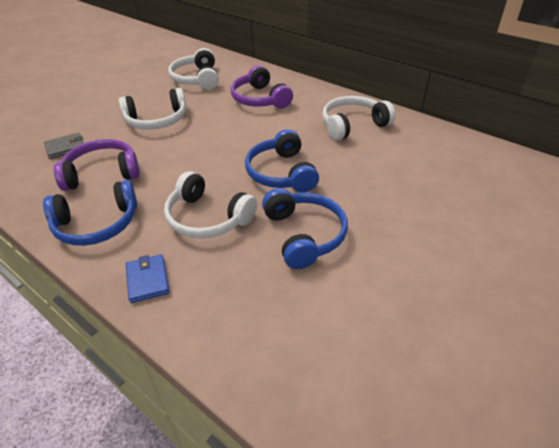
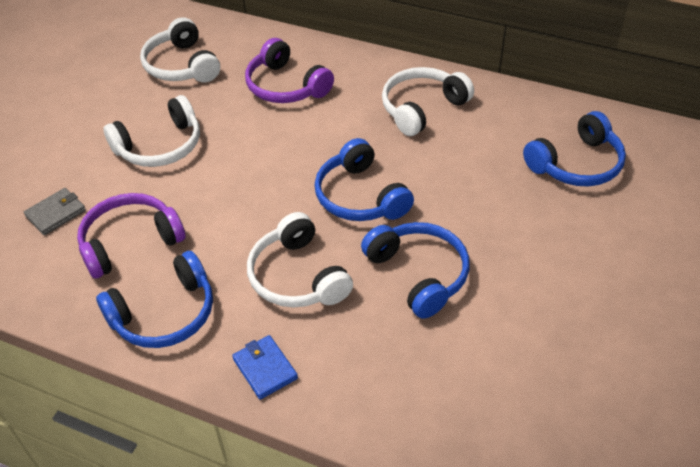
camera: 15 degrees left, 5 degrees up
(207, 218) = (297, 276): white headphones -> white headphones turned 45 degrees clockwise
(467, 180) = (576, 164): none -> blue headphones

